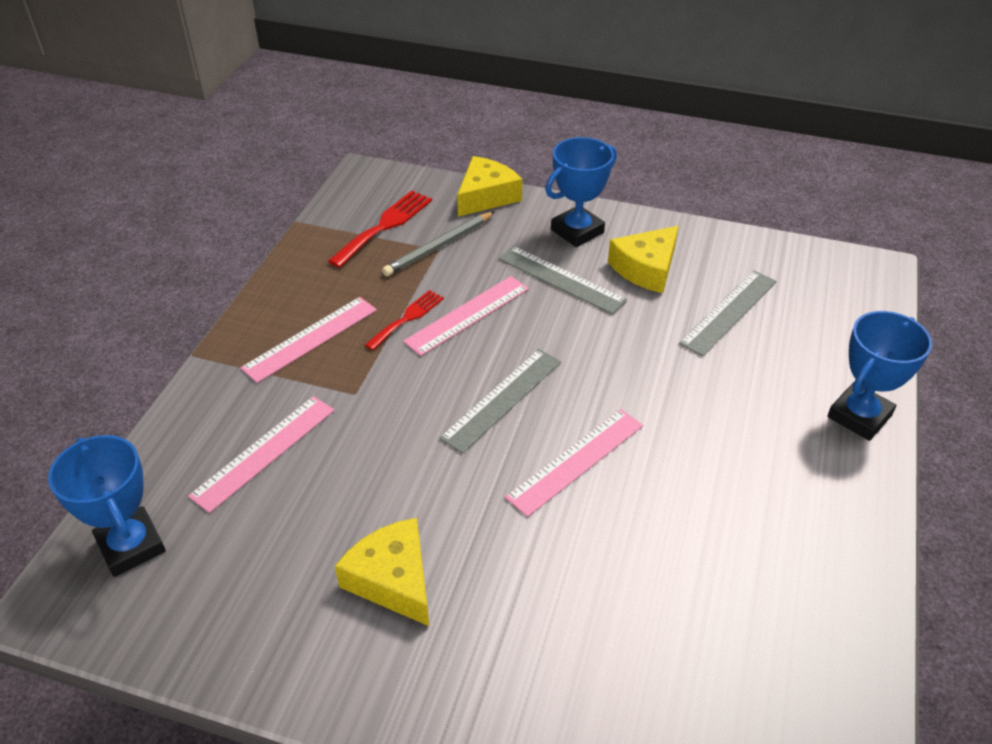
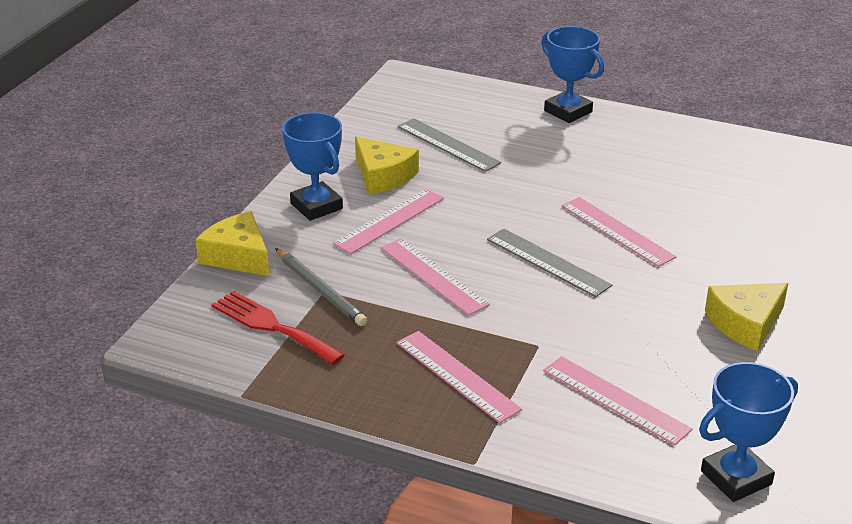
camera: 85 degrees left, 10 degrees down
(407, 318) = (433, 312): red fork -> none
(561, 279) = (389, 221): grey ruler -> pink ruler

